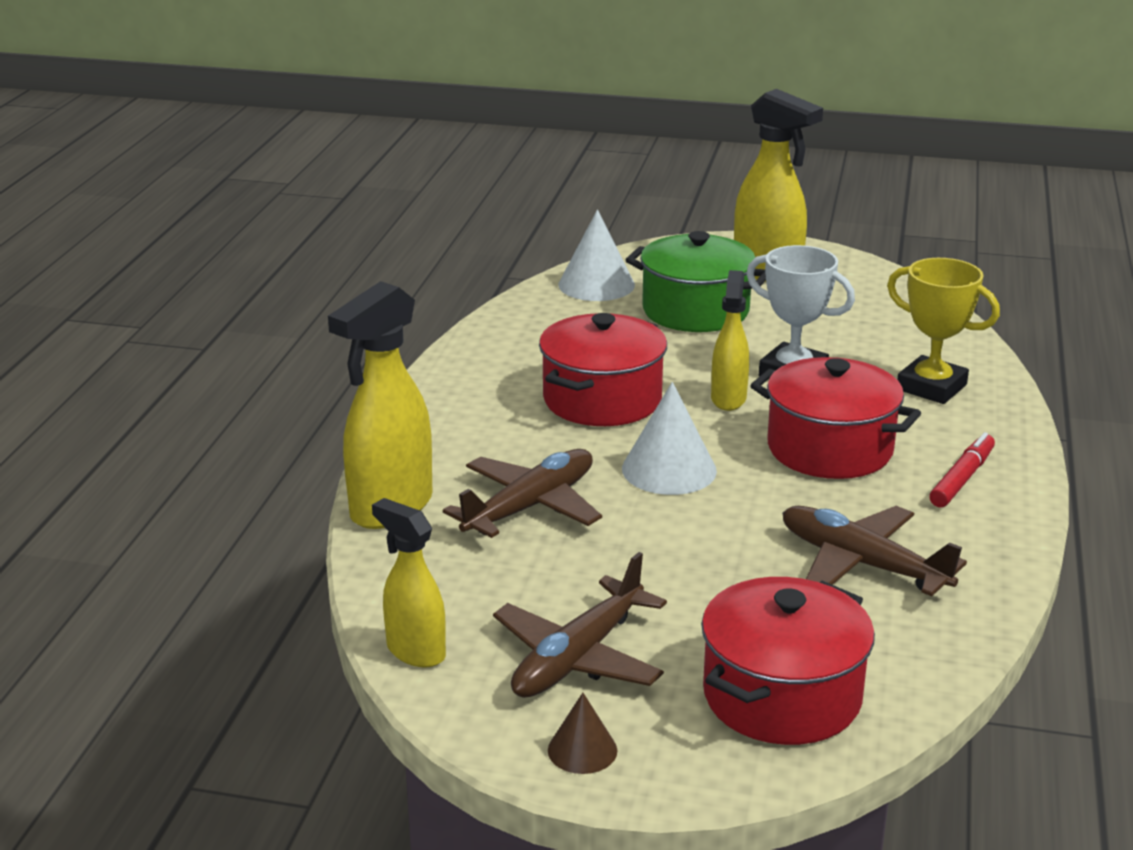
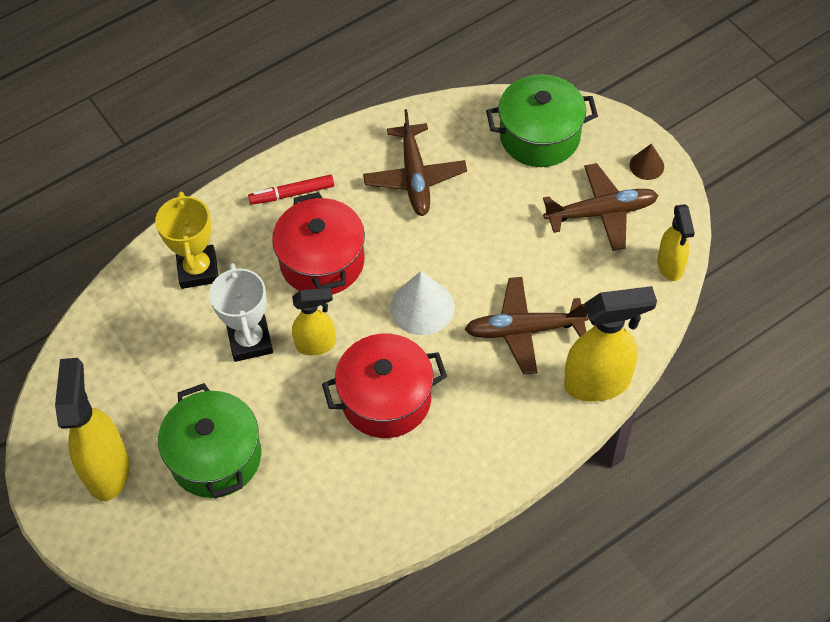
camera: 135 degrees left, 30 degrees up
(596, 284) = (235, 549): white cone -> none
(728, 399) = (316, 344): yellow spray bottle -> yellow spray bottle turned 150 degrees counterclockwise
(782, 696) = (539, 136): red pot -> green pot

